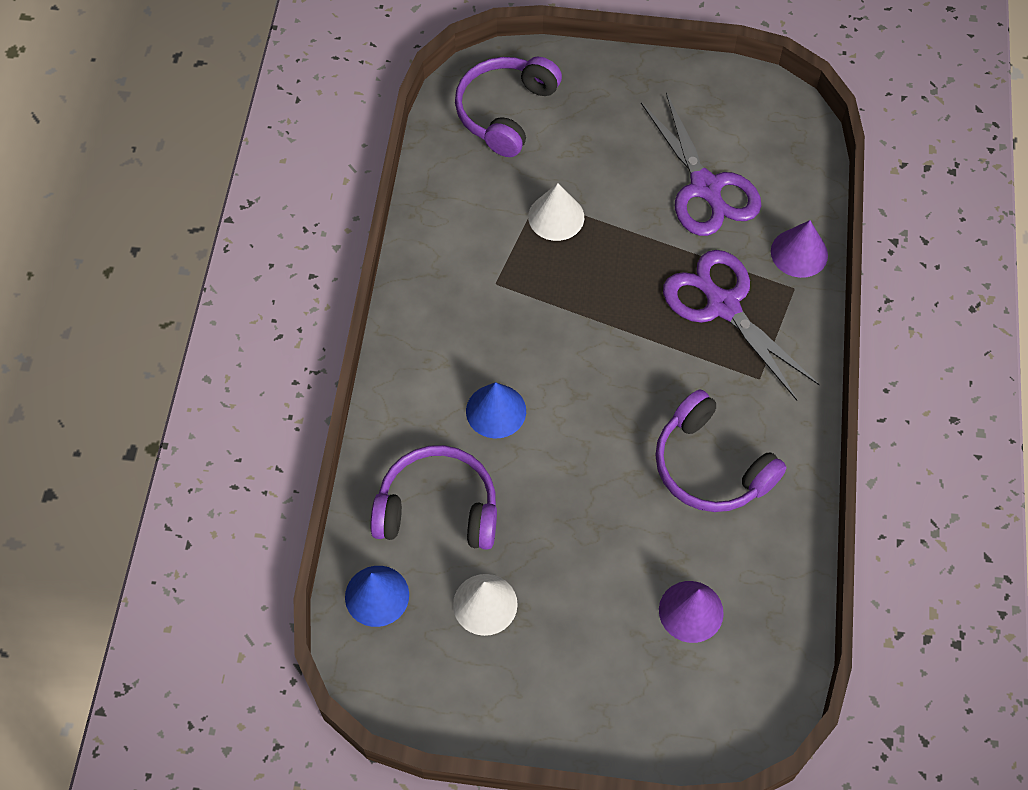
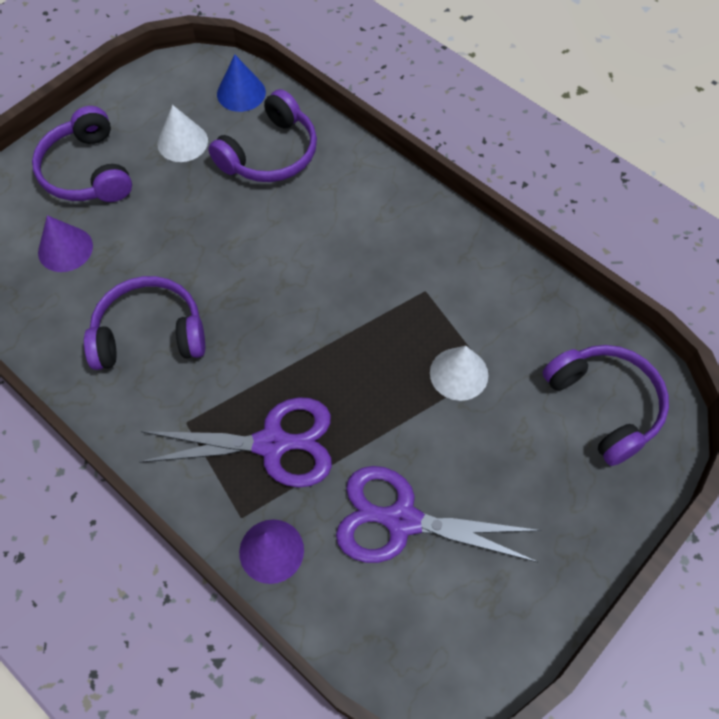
camera: 125 degrees right, 0 degrees up
(496, 411) = (314, 226): blue cone -> none
(591, 669) = (87, 171): none -> purple headphones

